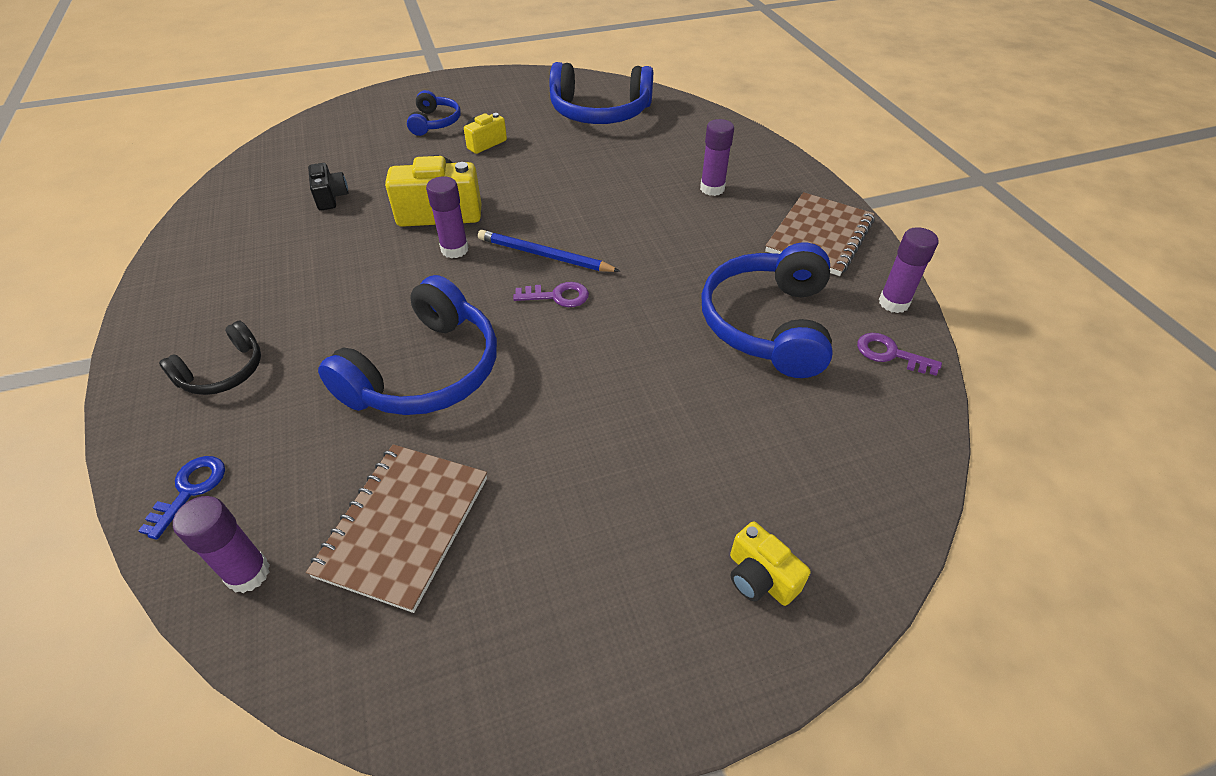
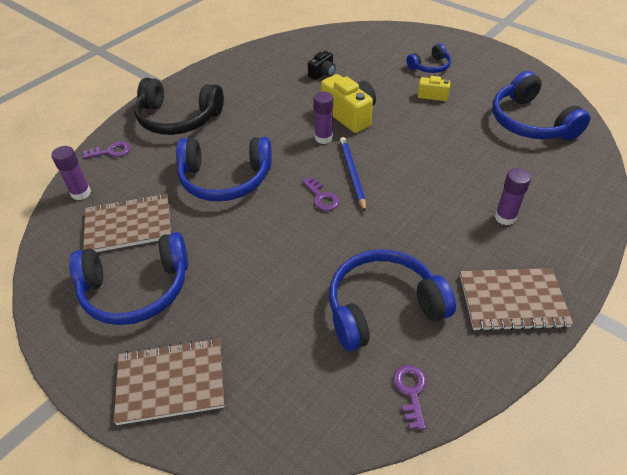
camera: 60 degrees right, 0 degrees up
(190, 490) = (111, 151): blue key -> purple key
(223, 372) = (178, 118): black headphones -> black headphones, size x1.85
(554, 562) = (136, 289): none -> blue headphones
(760, 577) = (171, 382): yellow camera -> brown notebook
(893, 303) = (473, 376): purple glue stick -> none

